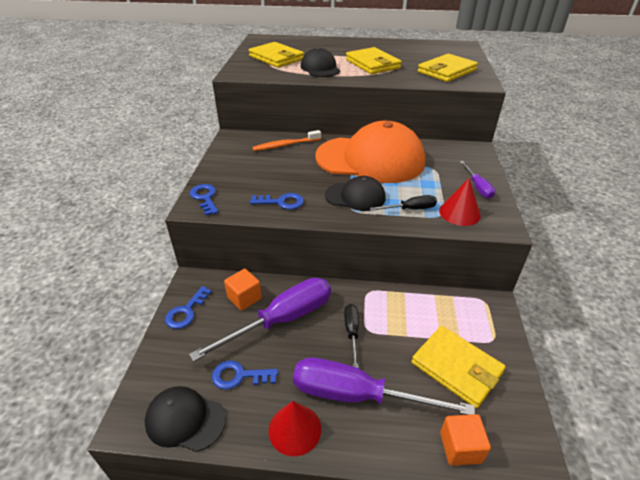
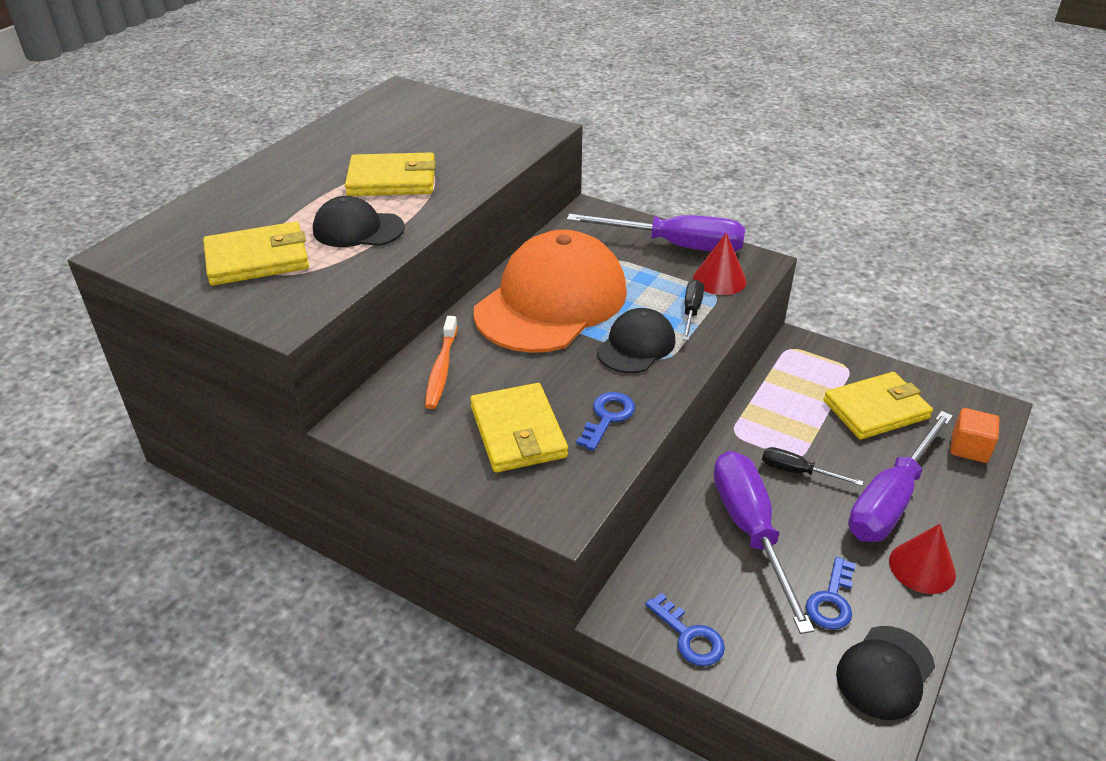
camera: 65 degrees left, 0 degrees up
(205, 198) = (542, 499): blue key -> none
(244, 298) = (690, 560): orange cube -> none
(446, 71) = (481, 136): yellow wallet -> yellow wallet (518, 432)
(477, 187) = (676, 246): purple screwdriver -> purple screwdriver, size x2.06

